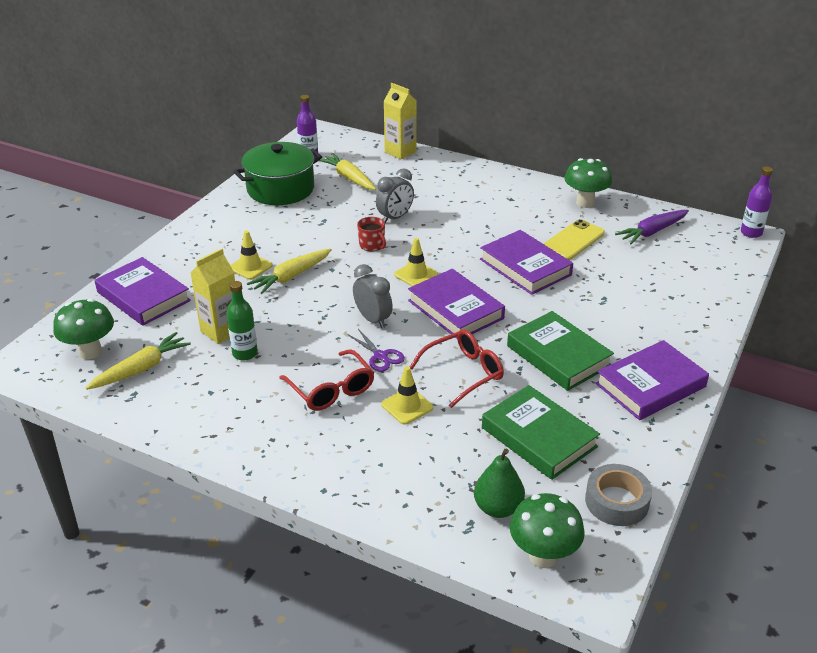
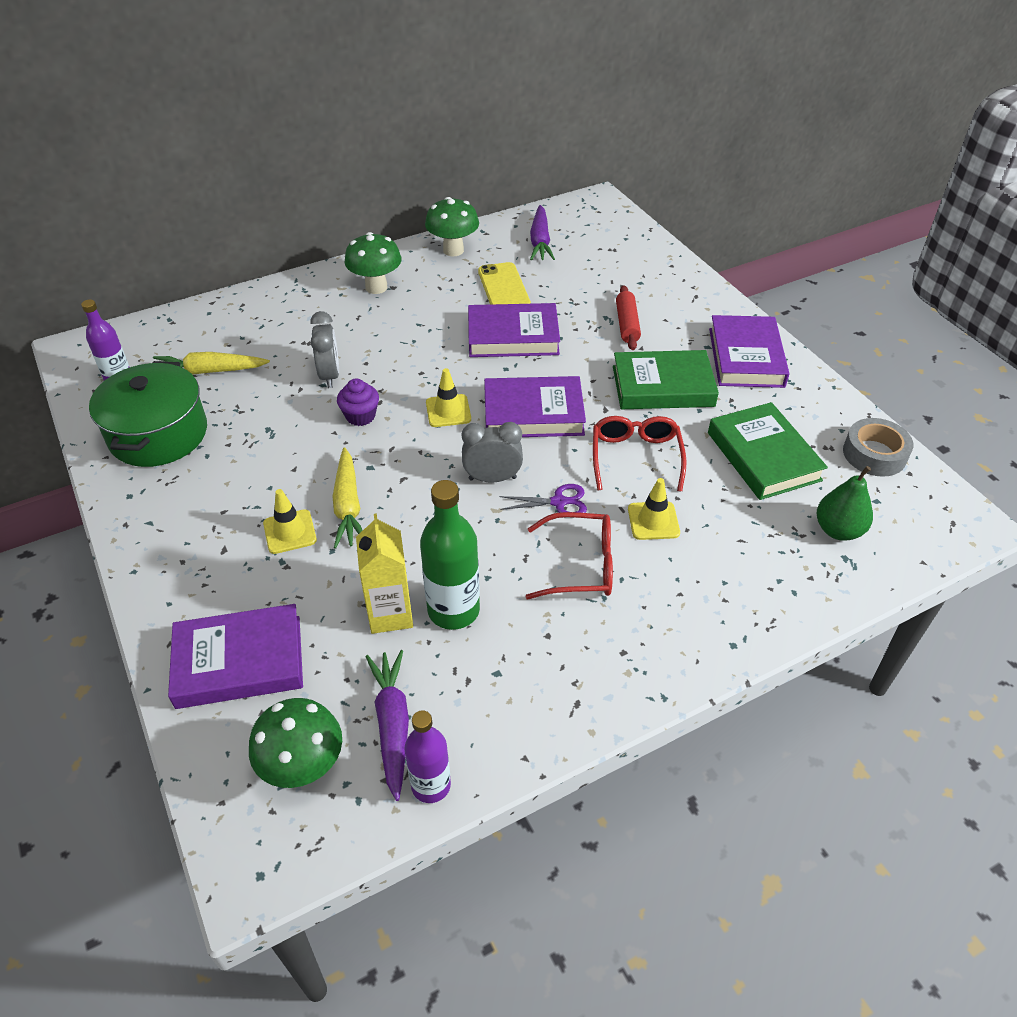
camera: 55 degrees left, 10 degrees up
(141, 369) = (392, 725): yellow carrot -> purple carrot
(245, 353) = (453, 610): green bottle -> green bottle, size x1.53
(372, 245) = (360, 416): red mug -> purple cupcake
(400, 152) = (210, 311): yellow carton -> none
(539, 437) = (763, 456): green book -> green book turned 75 degrees clockwise
(543, 556) = (914, 532): green mushroom -> green mushroom (376, 287)
(609, 311) = (627, 324): none -> red rolling pin
(751, 233) = (596, 197): purple bottle -> purple bottle (431, 785)

